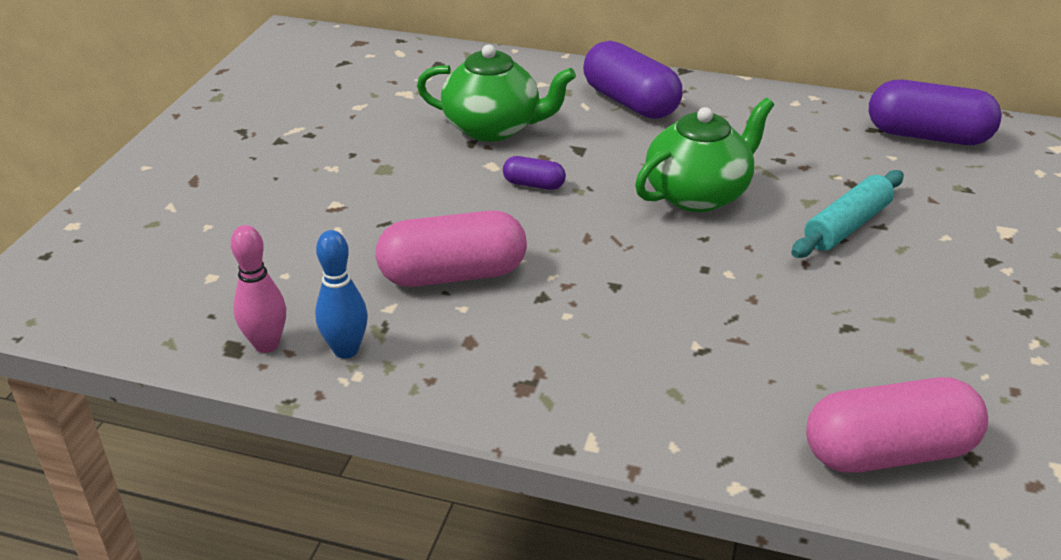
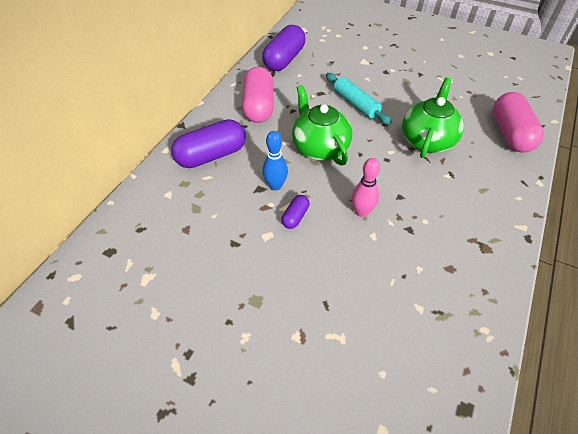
camera: 80 degrees left, 15 degrees up
(266, 344) = (460, 386): pink bowling pin -> pink bowling pin (361, 212)
(346, 350) = (462, 335): blue bowling pin -> blue bowling pin (275, 186)
(453, 275) = (387, 270): pink capsule -> pink capsule (259, 106)
(493, 128) = (219, 229): green teapot -> green teapot (427, 140)

